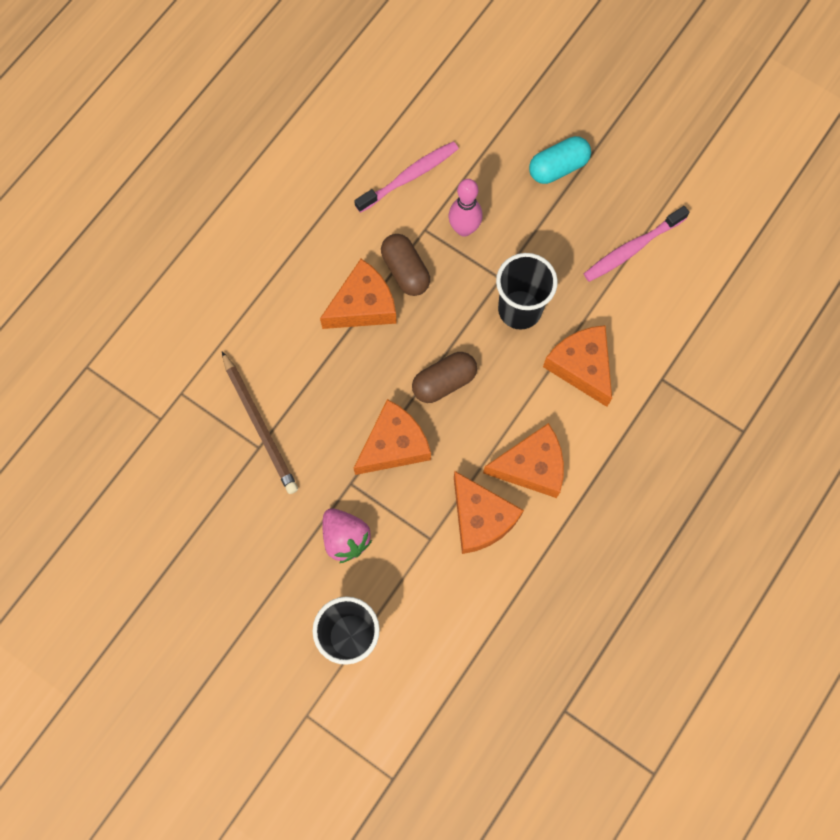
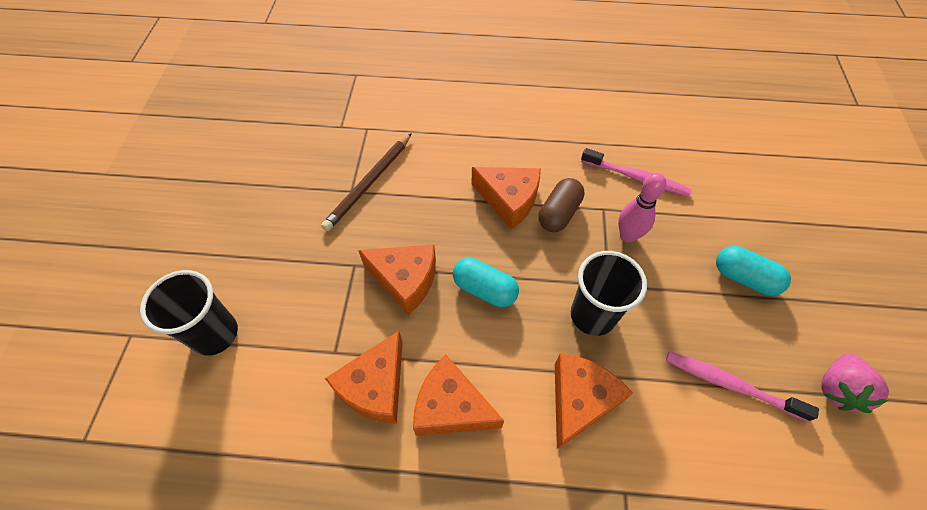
camera: 60 degrees right, 15 degrees down
(345, 538) = (304, 285): pink strawberry -> pink strawberry (837, 389)
(444, 382) = (484, 289): brown capsule -> turquoise capsule
(531, 466) = (451, 407): orange cheese -> orange cheese turned 150 degrees clockwise

